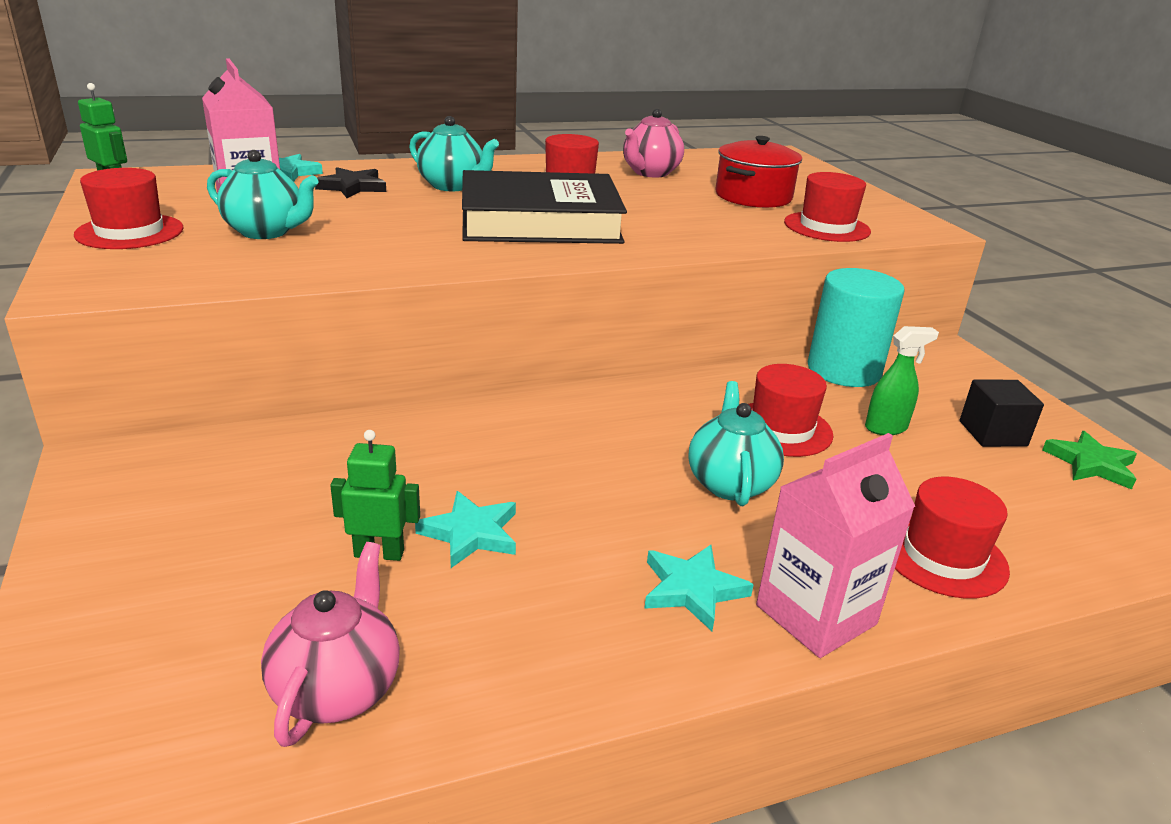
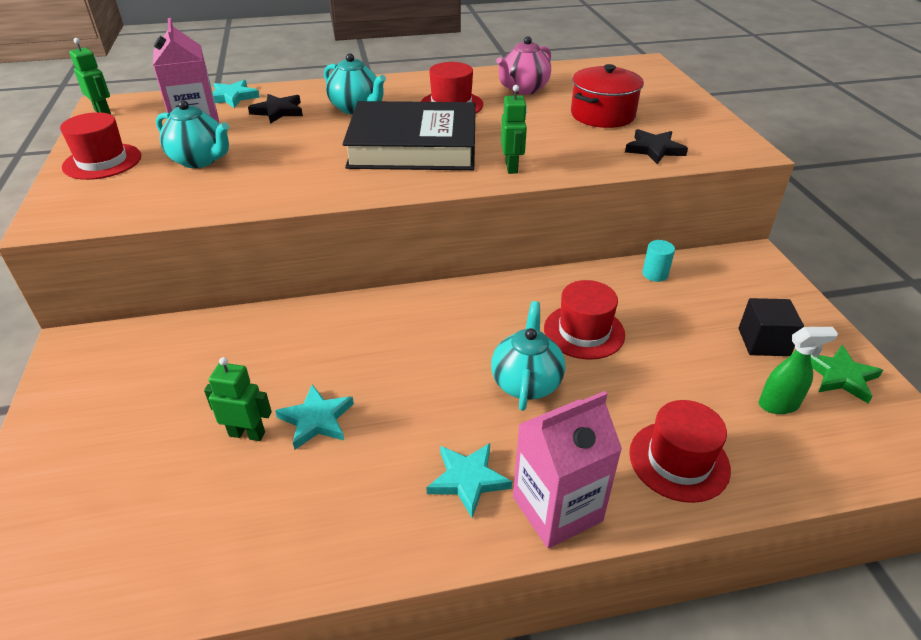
camera: 10 degrees right, 10 degrees up
(337, 689) = (192, 546): pink teapot -> none
(668, 241) = (511, 167): none -> green robot
(826, 227) = (654, 149): red hat -> black star
(844, 370) = (655, 274): turquoise cylinder -> turquoise cylinder, size x0.43
(886, 428) = (672, 333): green spray bottle -> green spray bottle (779, 405)

